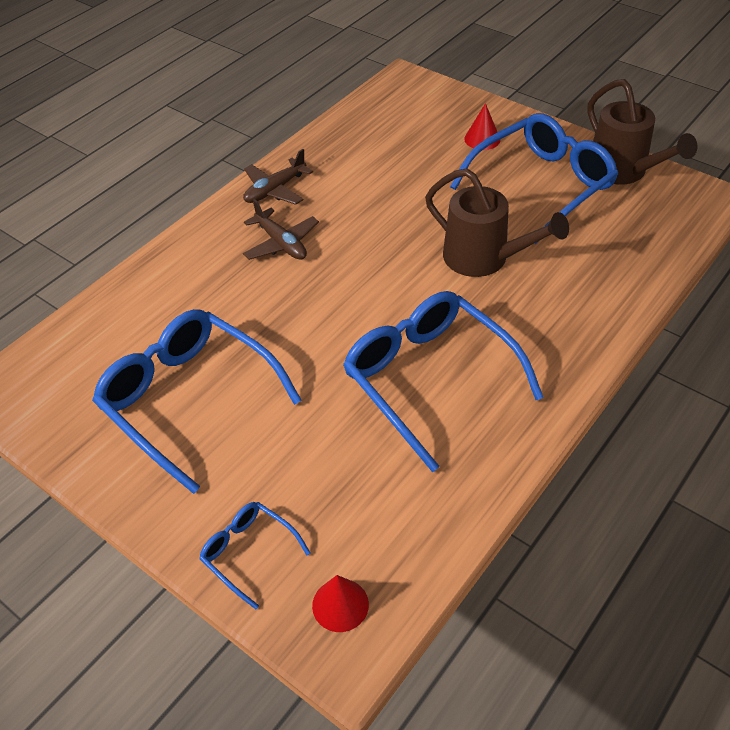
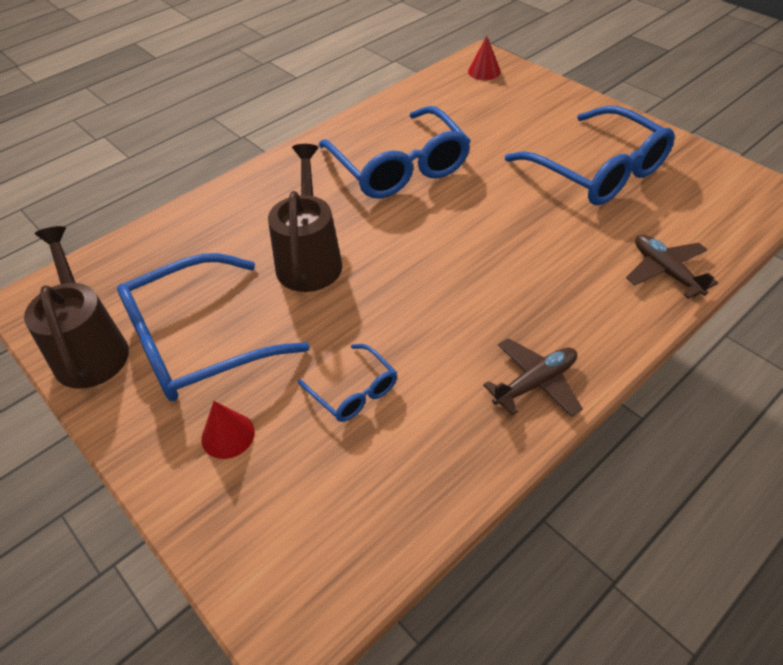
camera: 170 degrees left, 0 degrees up
(249, 553) = (539, 92): blue glasses -> blue glasses (353, 391)
(281, 243) = (525, 303): brown plane -> brown plane (666, 272)
(484, 259) = (309, 259): brown watering can -> brown watering can turned 45 degrees clockwise

